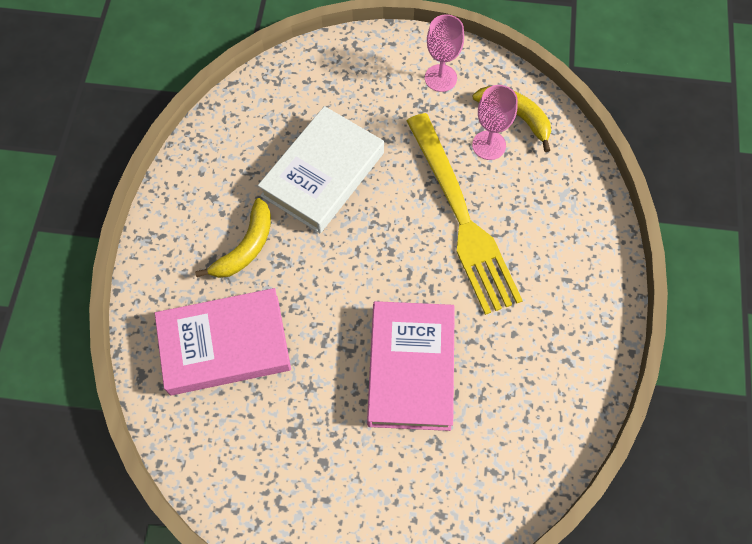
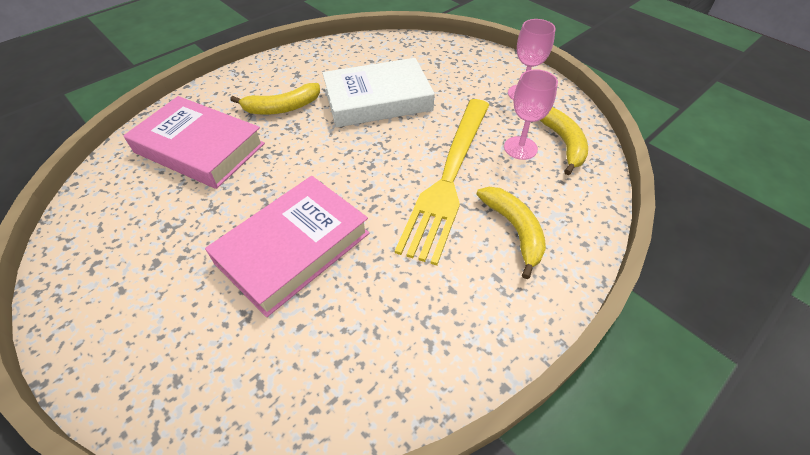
camera: 40 degrees right, 15 degrees down
(547, 231) = (514, 230): none -> yellow banana

